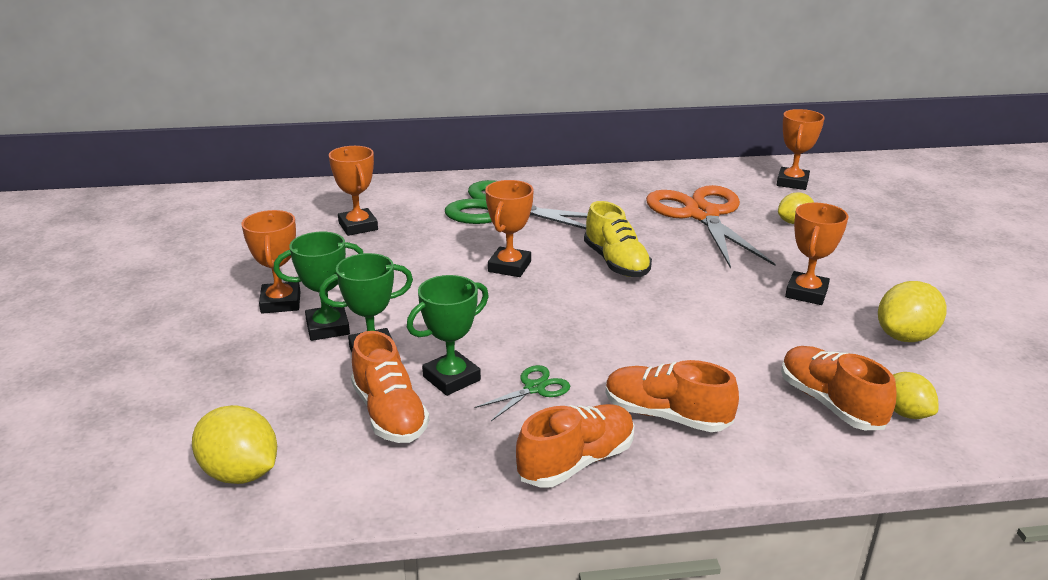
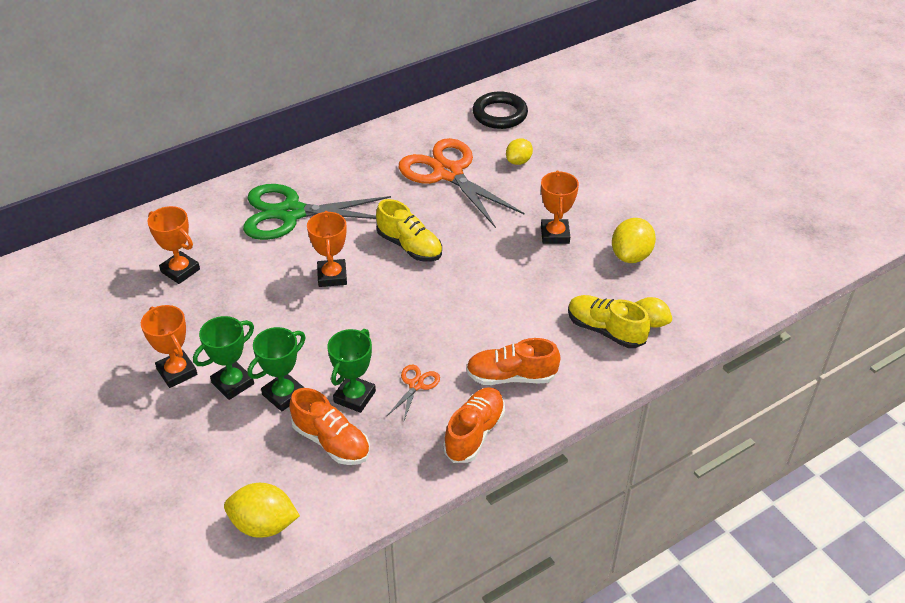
camera: 25 degrees left, 15 degrees up
(534, 388) = (416, 385): green scissors -> orange scissors
(792, 182) = (499, 114): orange trophy -> black ring
(830, 403) = (605, 330): orange shoe -> yellow shoe

